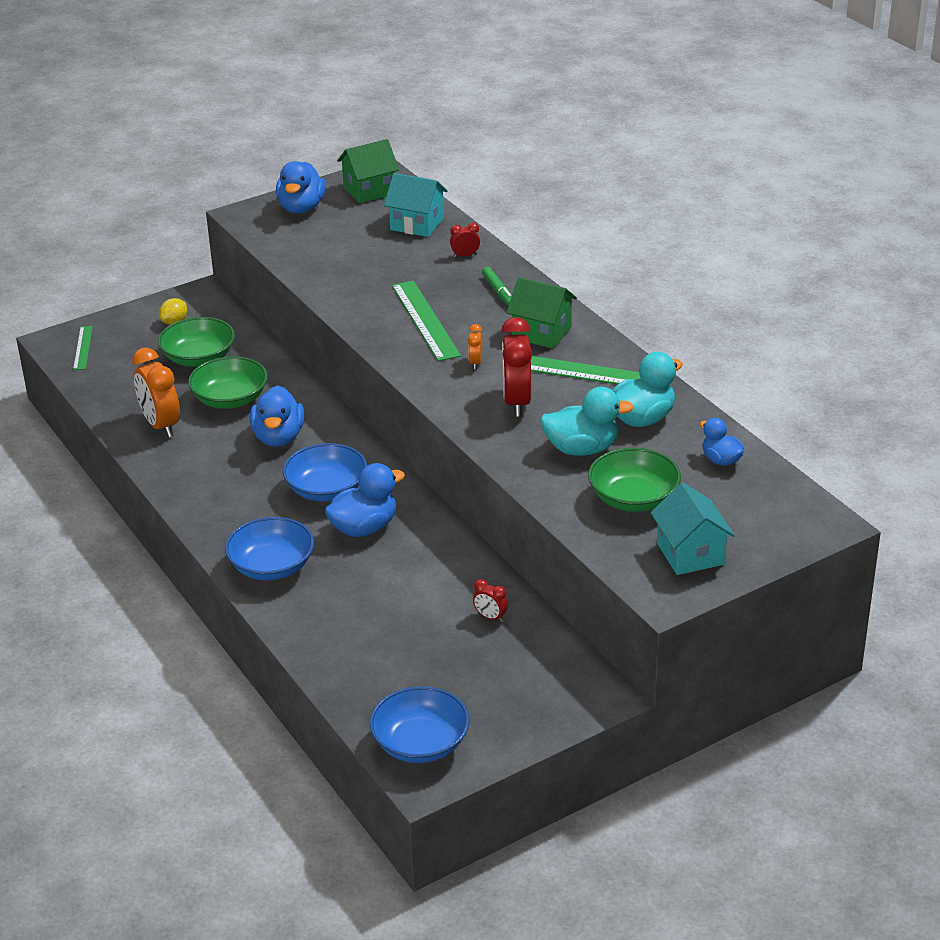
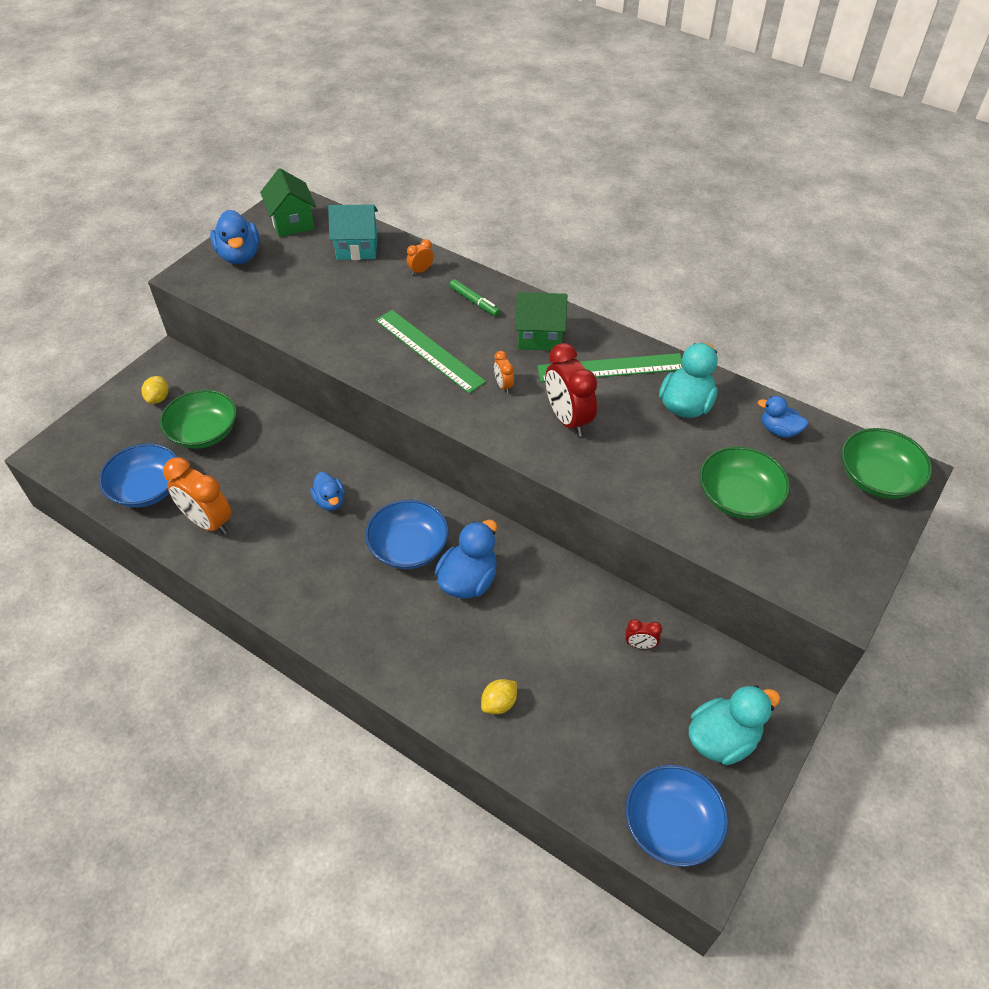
camera: 25 degrees left, 15 degrees up
(83, 348) = (81, 453): green ruler -> none
(230, 399) = (260, 471): green bowl -> green bowl (877, 478)
(272, 566) = (409, 657): blue bowl -> blue bowl (147, 489)
(278, 437) = (330, 501): blue duck -> blue duck, size x0.61
(328, 620) = (499, 703): none -> yellow lemon
(369, 190) = (292, 222): green house -> green house turned 60 degrees counterclockwise
(465, 256) = (421, 271): red clock -> orange clock
(582, 449) = (658, 455): turquoise duck -> turquoise duck (722, 739)
(690, 554) = (827, 545): turquoise house -> none

